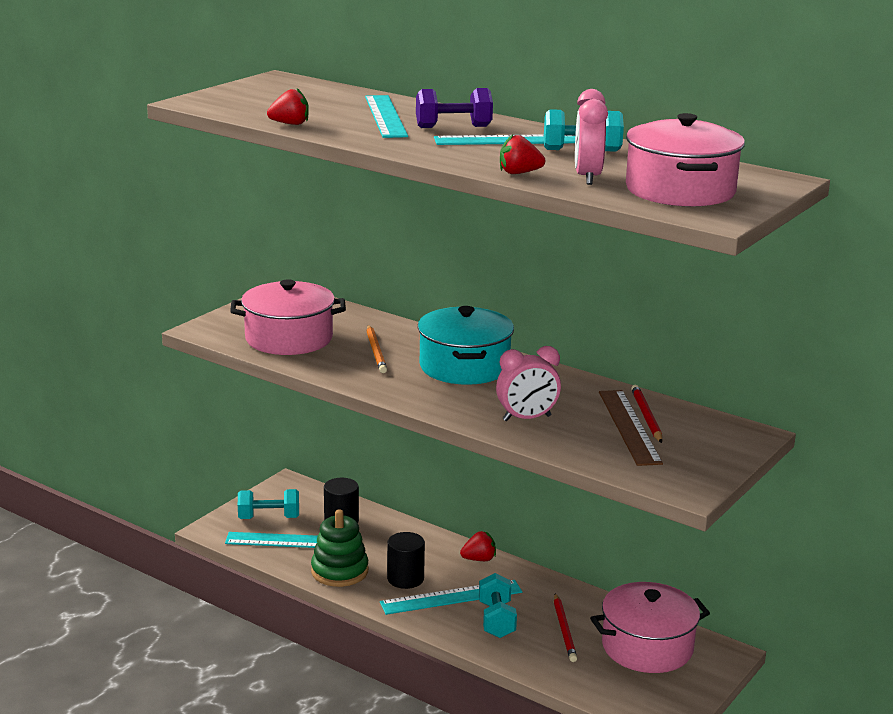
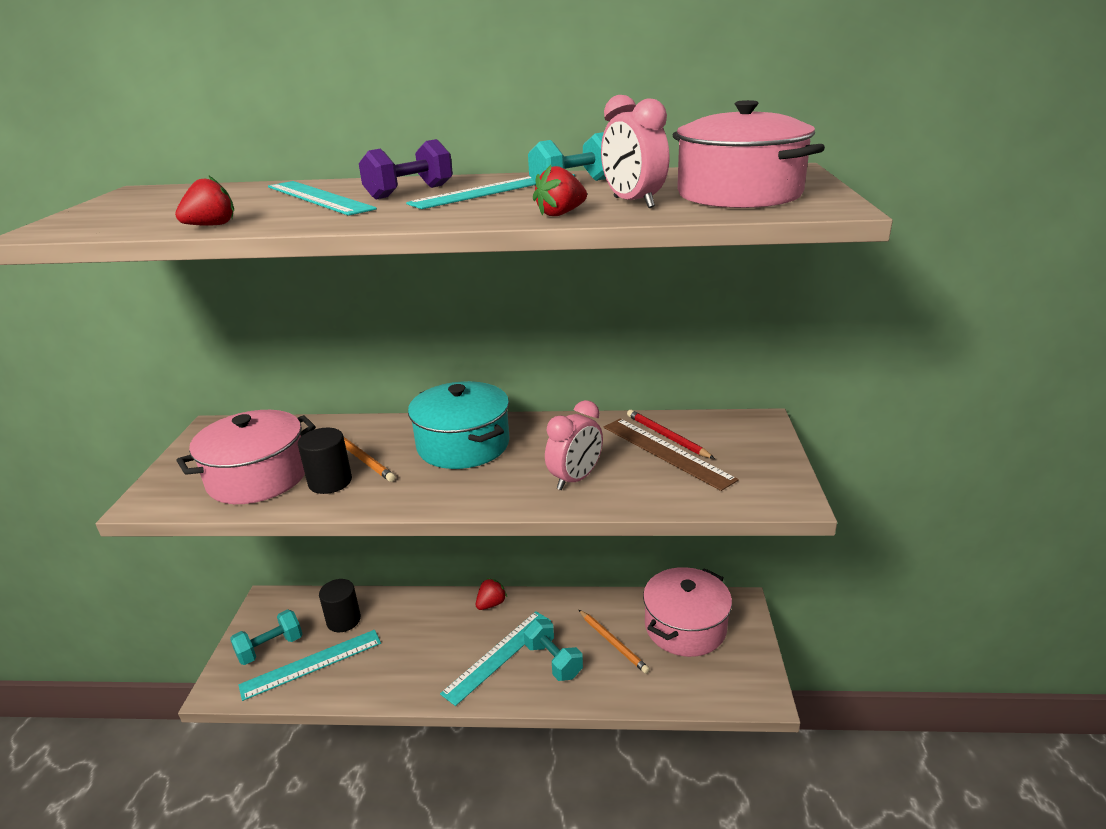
camera: 30 degrees left, 5 degrees up
(339, 571) = (379, 677): green stacking toy -> none
(405, 579) = (444, 655): black cylinder -> black cylinder (330, 482)
(564, 630) = (613, 642): red pencil -> orange pencil

